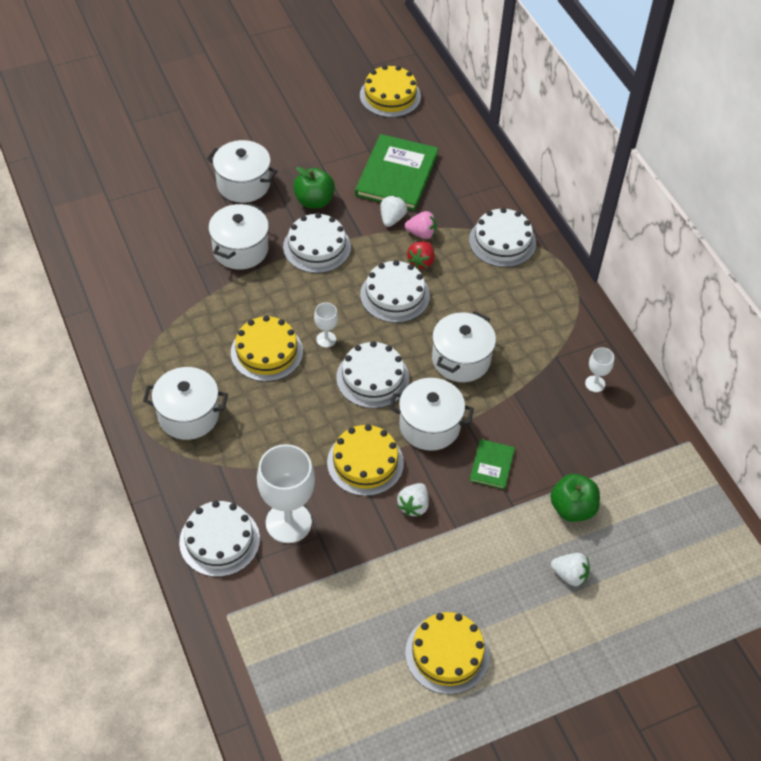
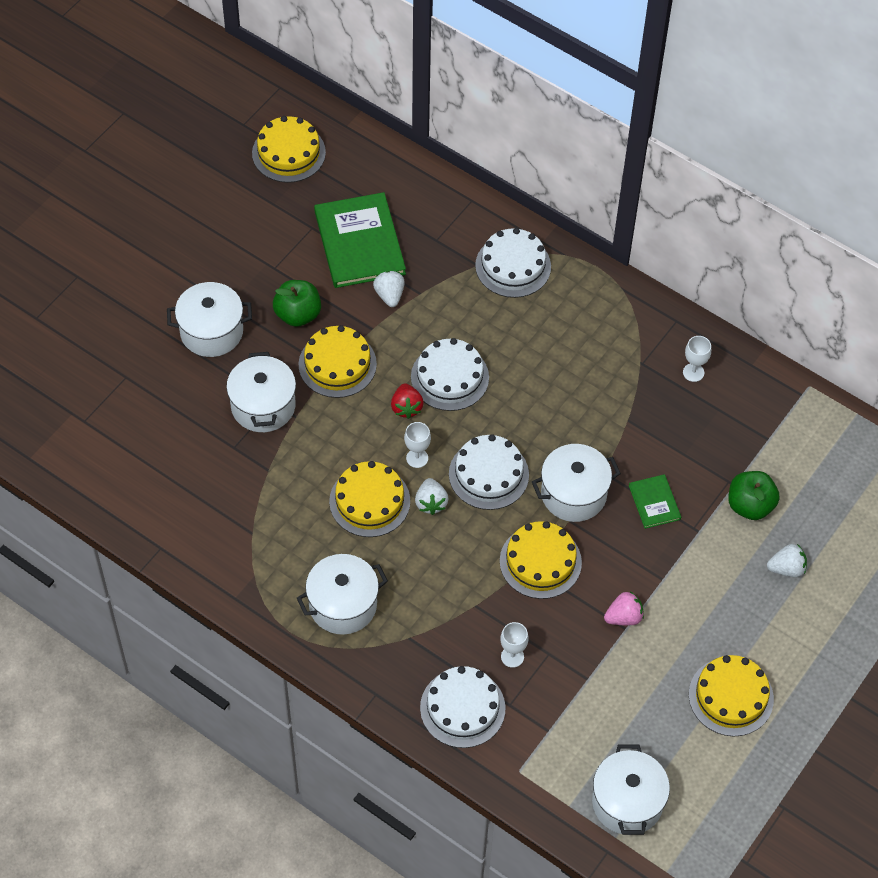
camera: 30 degrees left, 5 degrees up
(288, 522) = (512, 656): white goblet -> white goblet, size x0.47
(317, 247) = (337, 364): white cake -> yellow cake
(413, 506) = (612, 579): white strawberry -> white strawberry (431, 503)
(421, 233) = (429, 297): pink strawberry -> pink strawberry (623, 617)
(421, 262) = (450, 328): red strawberry -> red strawberry (406, 407)
(461, 359) = (557, 412): white pot -> white pot (627, 802)

